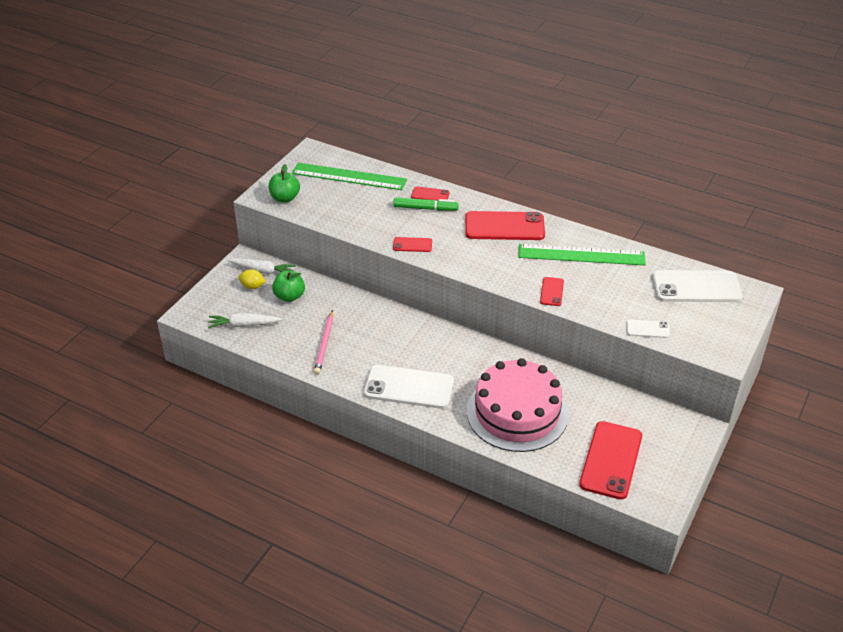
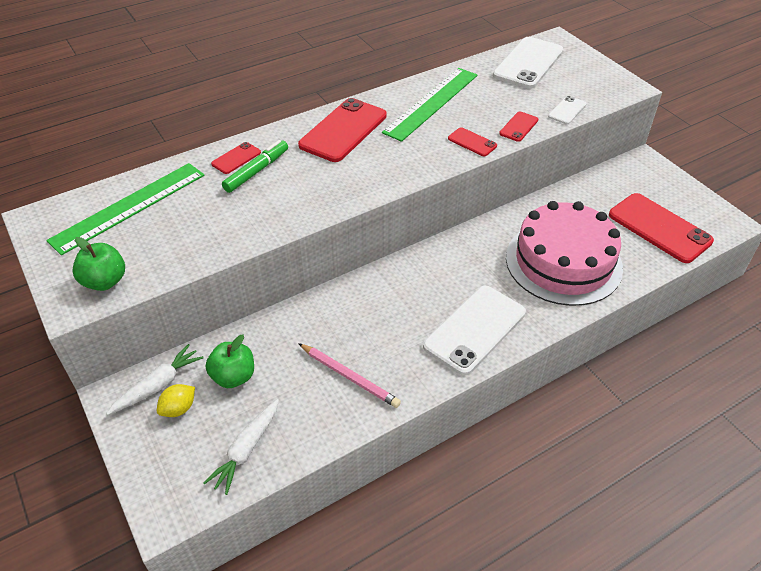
camera: 60 degrees left, 5 degrees up
(412, 245) = (311, 206): red phone -> red phone (519, 127)

